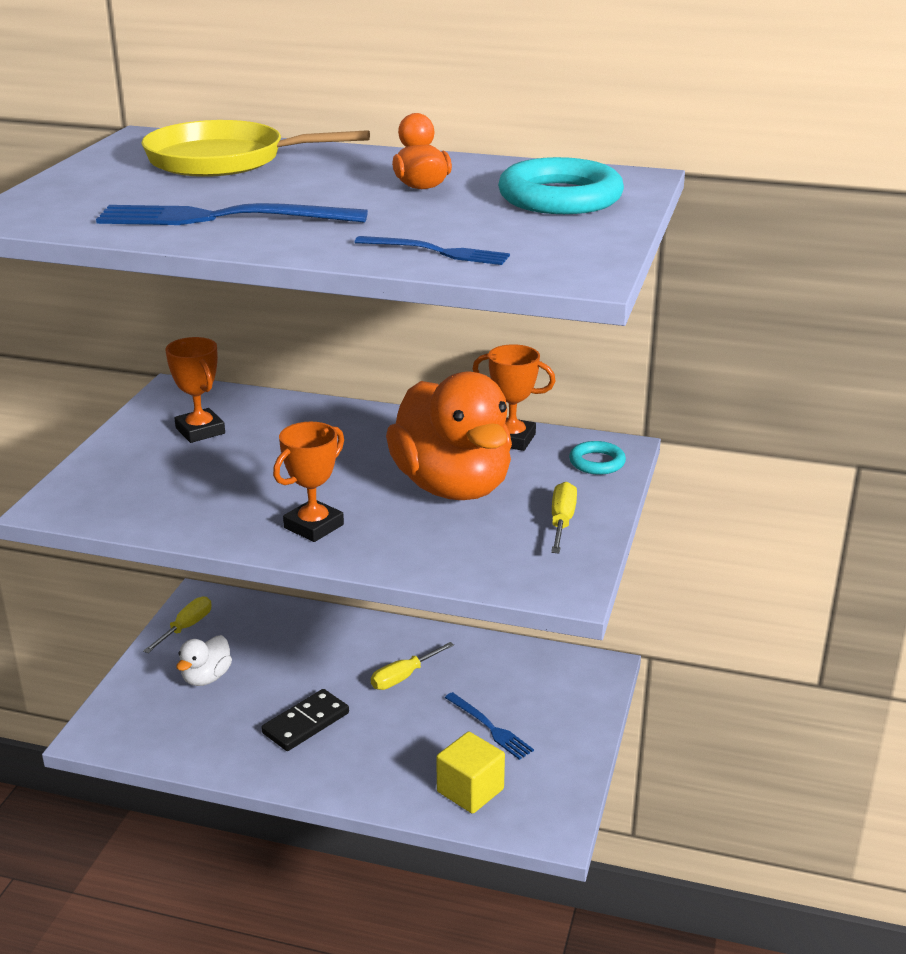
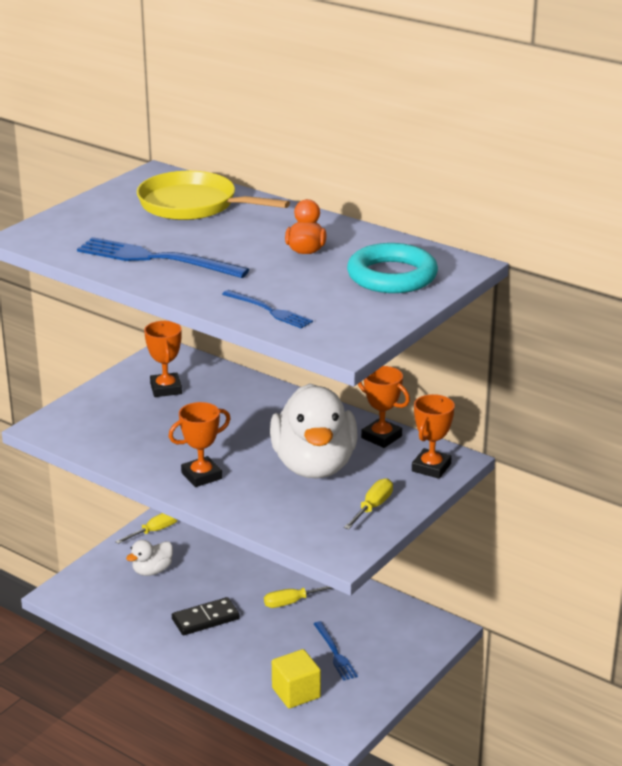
camera: 20 degrees right, 0 degrees up
(453, 487) = (314, 466): orange duck -> white duck
(597, 462) = (431, 467): turquoise ring -> orange trophy

